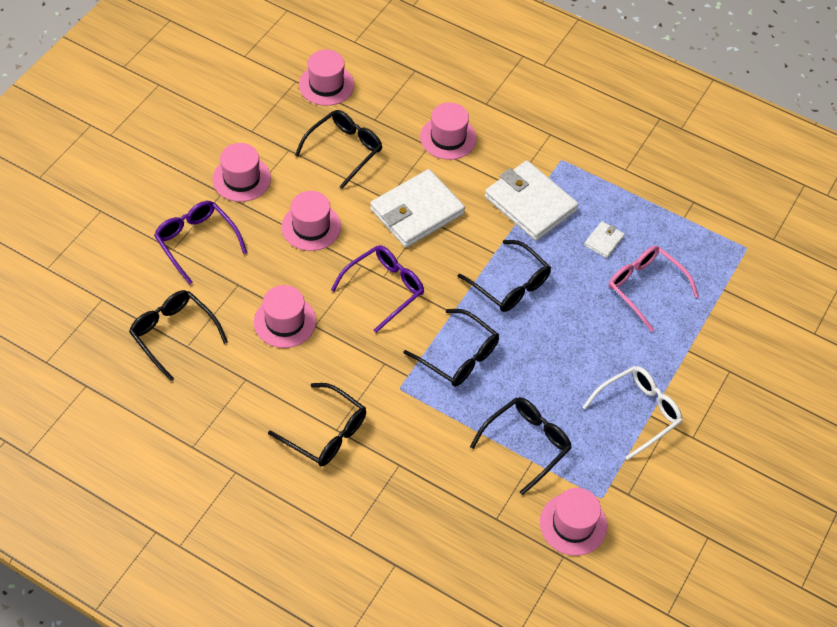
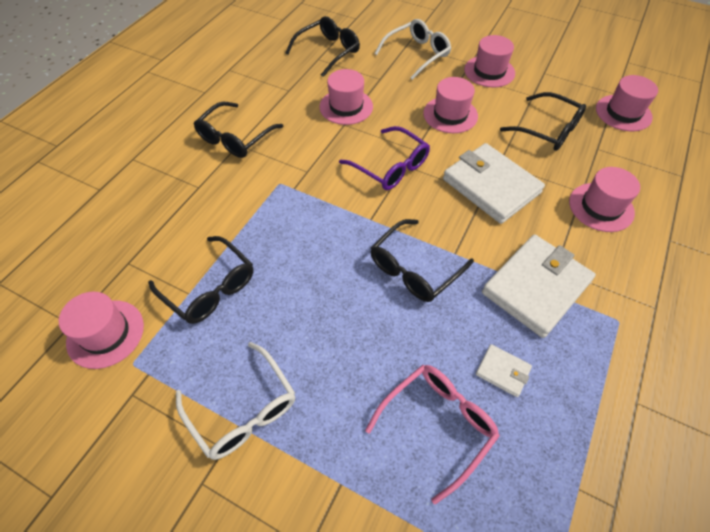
camera: 90 degrees right, 0 degrees up
(196, 242) = (417, 54): purple glasses -> white glasses
(459, 356) = (317, 226): black glasses -> none

